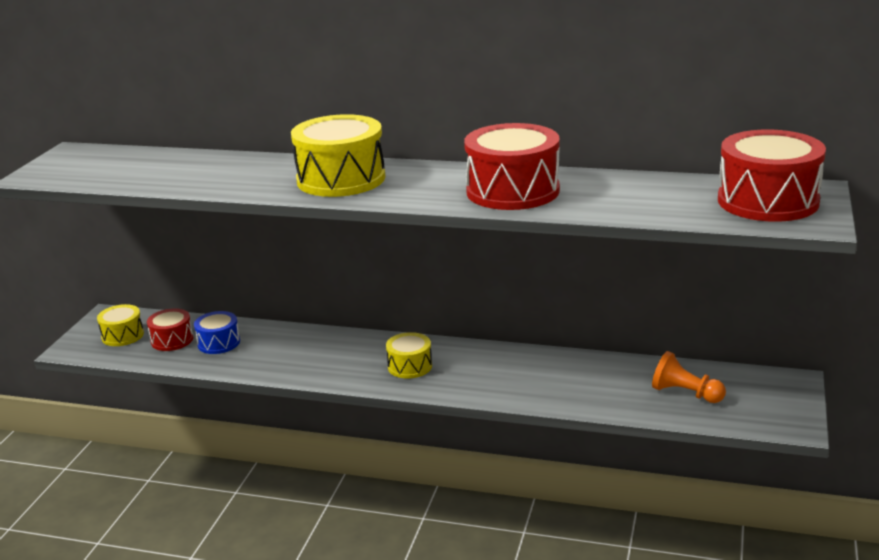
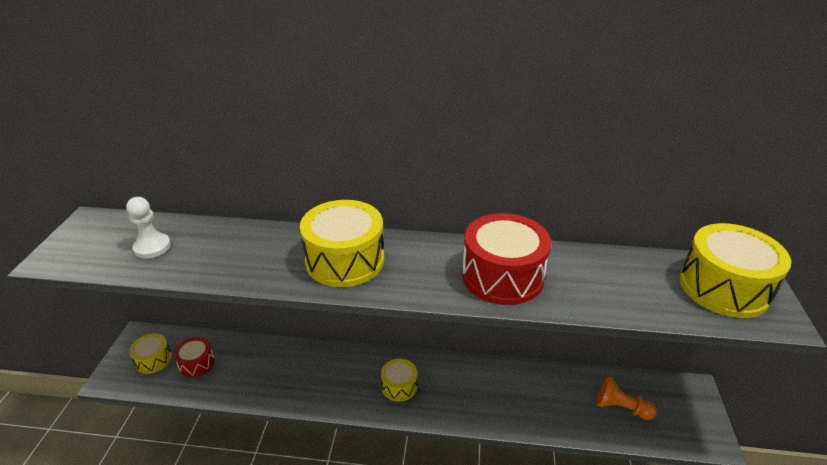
camera: 10 degrees left, 10 degrees up
(136, 169) = (152, 247): none -> white pawn
(219, 343) = (237, 365): blue drum -> none
(768, 201) = (724, 287): red drum -> yellow drum

